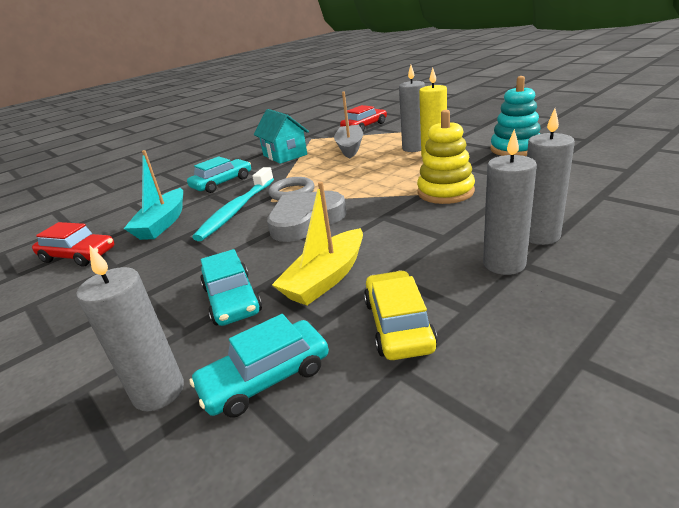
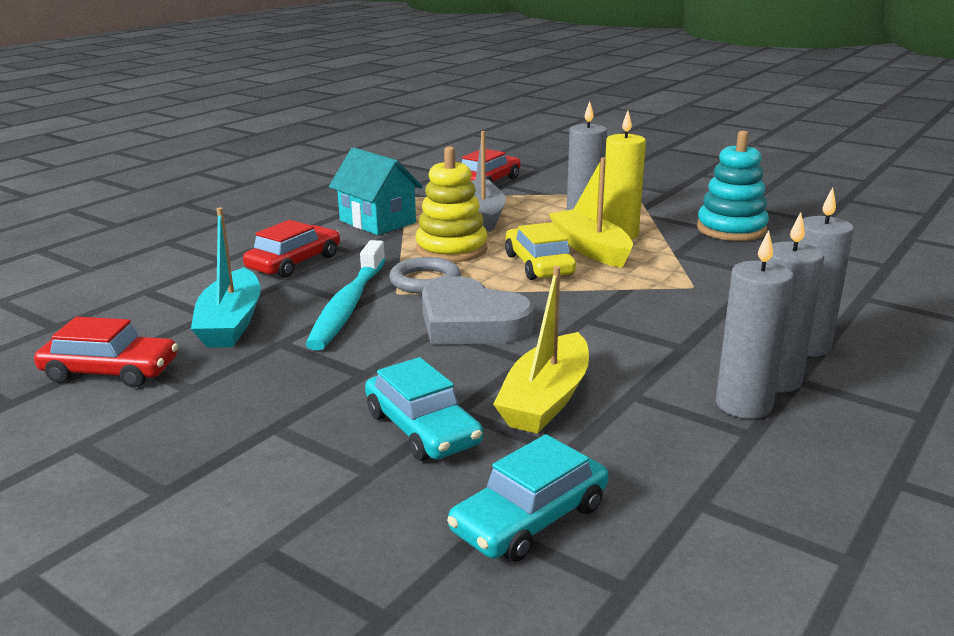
camera: 15 degrees left, 5 degrees down
(159, 391) = (388, 542): grey candle -> grey candle (743, 405)
(222, 183) = (294, 262): turquoise car -> red car
(305, 220) = (471, 322): grey heart -> grey heart turned 90 degrees counterclockwise
(398, 324) = (672, 452): yellow car -> yellow car (539, 265)
(409, 167) = (590, 249): none -> yellow boat
(445, 192) = (659, 287): yellow stacking toy -> yellow stacking toy (451, 249)

